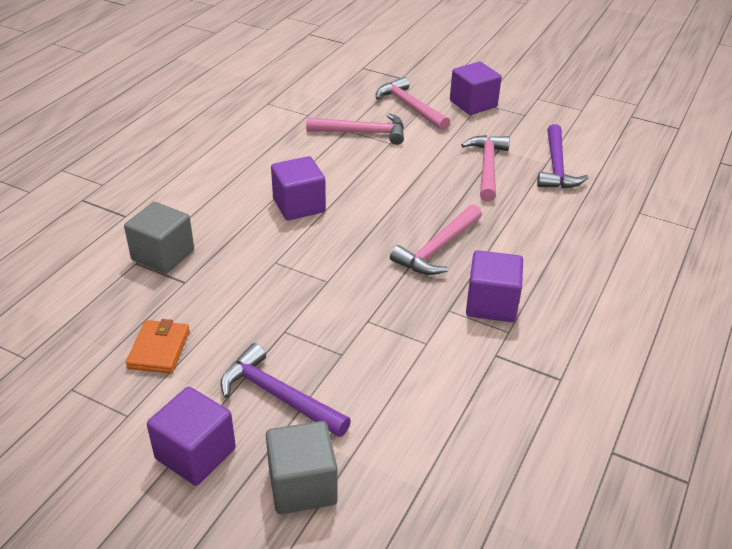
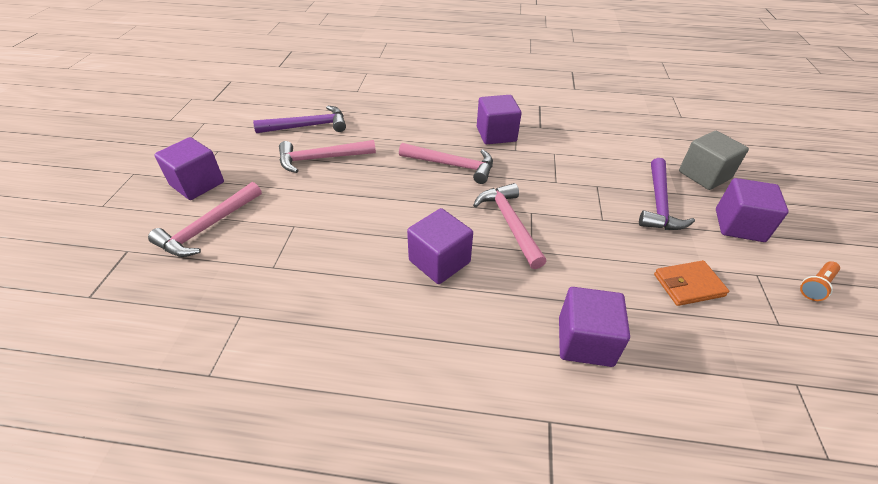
camera: 110 degrees left, 5 degrees up
(74, 458) = (816, 286): none -> orange flashlight
(163, 255) = (585, 341): grey cube -> purple cube
(362, 133) = (277, 251): pink hammer -> pink hammer (510, 223)

